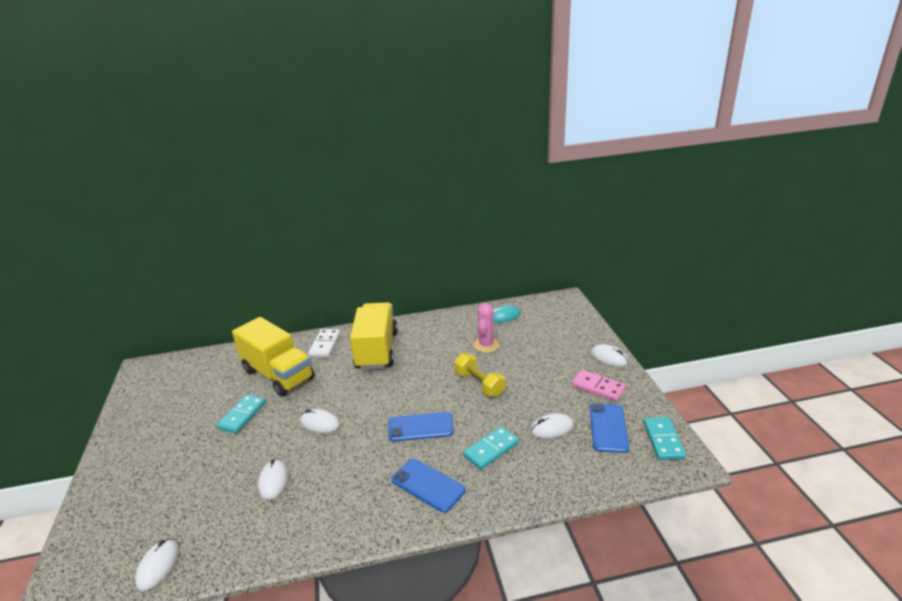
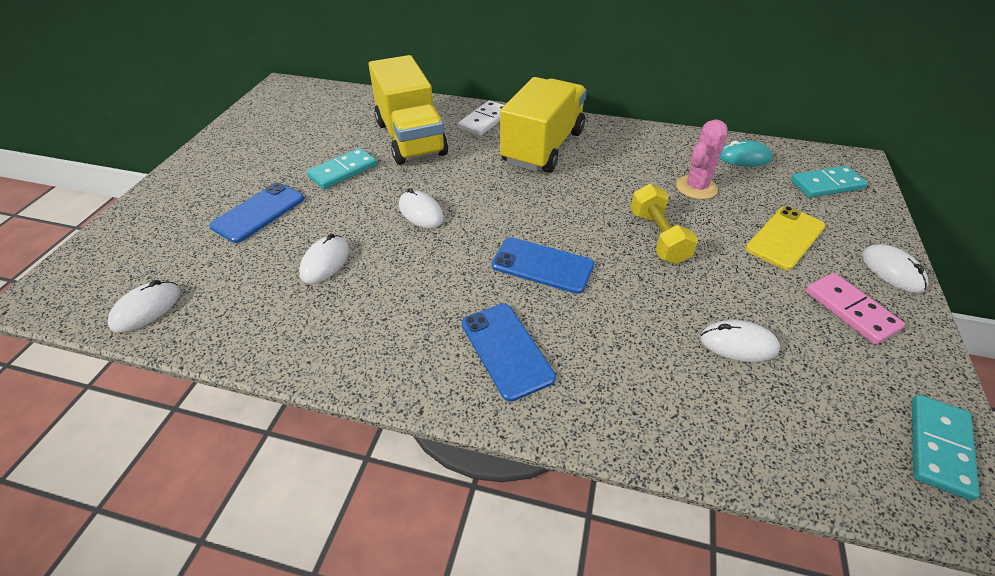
camera: 25 degrees right, 15 degrees up
(491, 449) = (625, 337): turquoise domino -> turquoise domino (826, 184)
(548, 358) = (785, 237): none -> yellow phone
(608, 428) = (839, 382): blue phone -> blue phone (258, 212)

